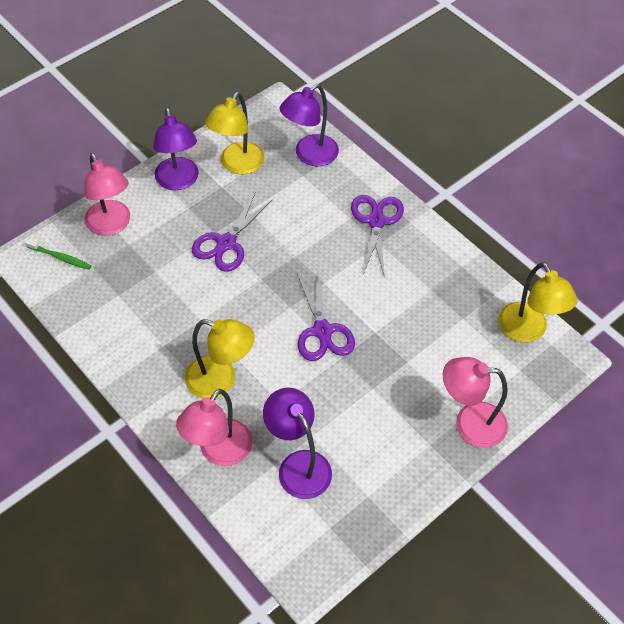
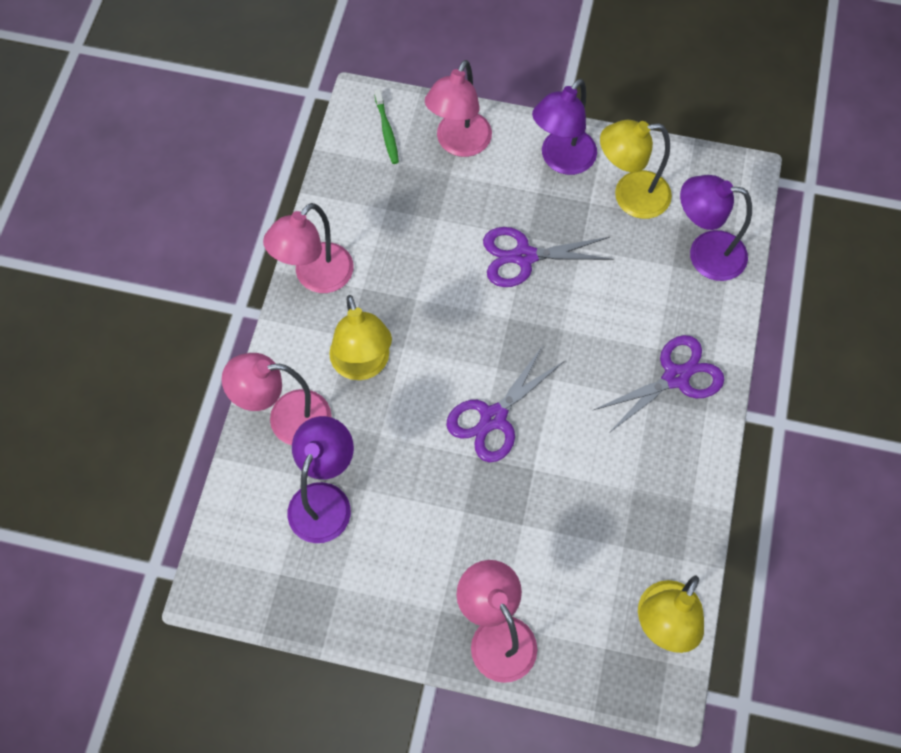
camera: 55 degrees right, 10 degrees up
(129, 367) = (316, 277): none -> pink lamp

